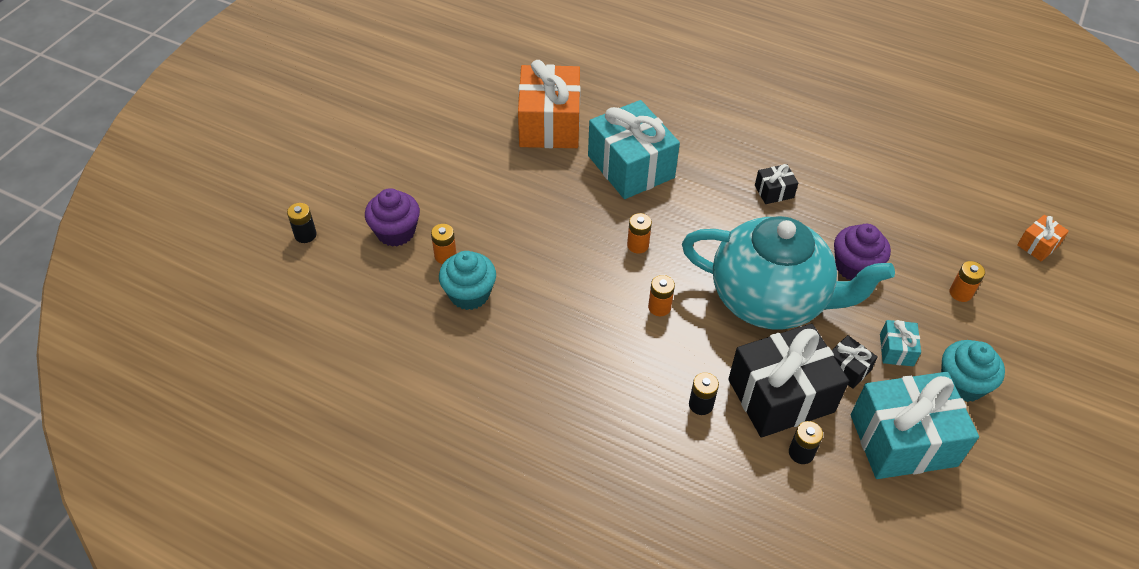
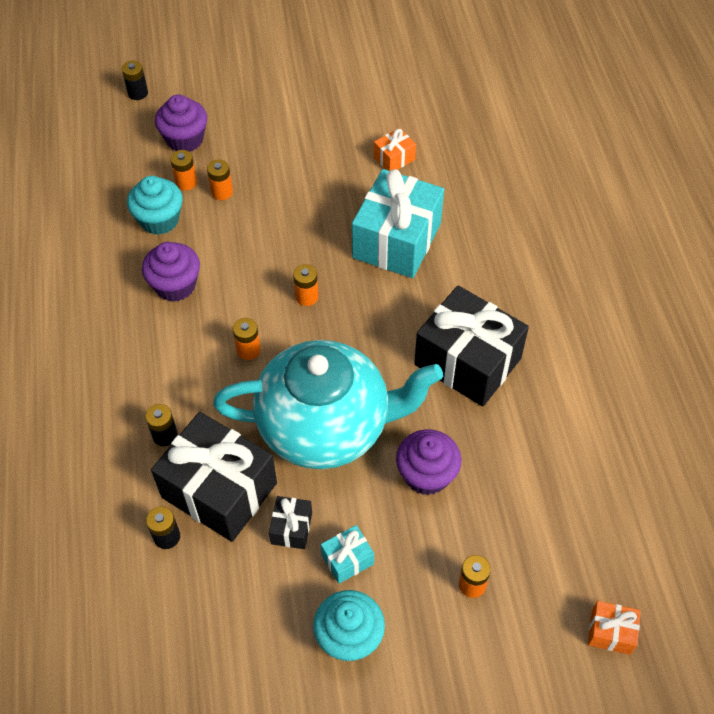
camera: 55 degrees right, 5 degrees up
(480, 239) = (222, 192): none -> orange battery
(549, 124) = (394, 158): orange gift -> orange gift, size x0.44
(551, 320) = (175, 285): none -> purple cupcake
(770, 299) = (326, 426): turquoise teapot -> turquoise teapot turned 75 degrees counterclockwise
(774, 191) = (467, 361): black gift -> black gift, size x2.26
(903, 440) = (240, 614): turquoise gift -> none

